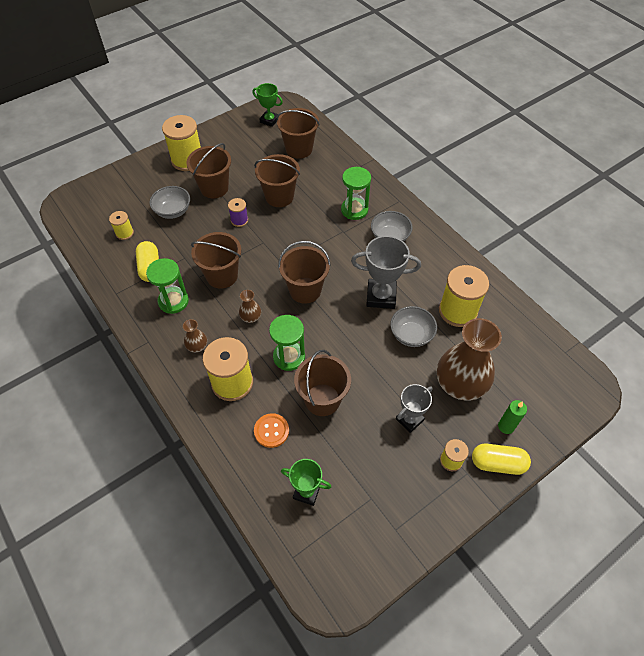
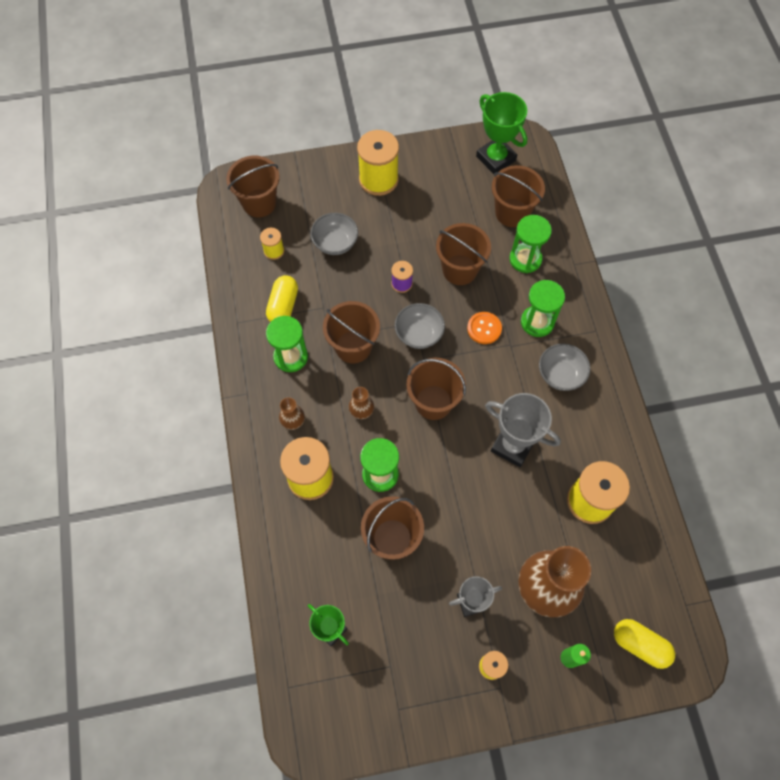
camera: 25 degrees right, 10 degrees up
(214, 188) = (392, 229): brown bucket -> brown bucket (259, 203)
(269, 120) = (496, 158): green trophy -> green trophy, size x1.57
(271, 431) = (326, 549): orange button -> orange button (484, 328)
(324, 174) = (525, 259): none -> green hourglass
(411, 335) = (522, 506): grey bowl -> grey bowl (419, 334)
(497, 463) = (538, 693): yellow capsule -> yellow capsule (640, 644)

